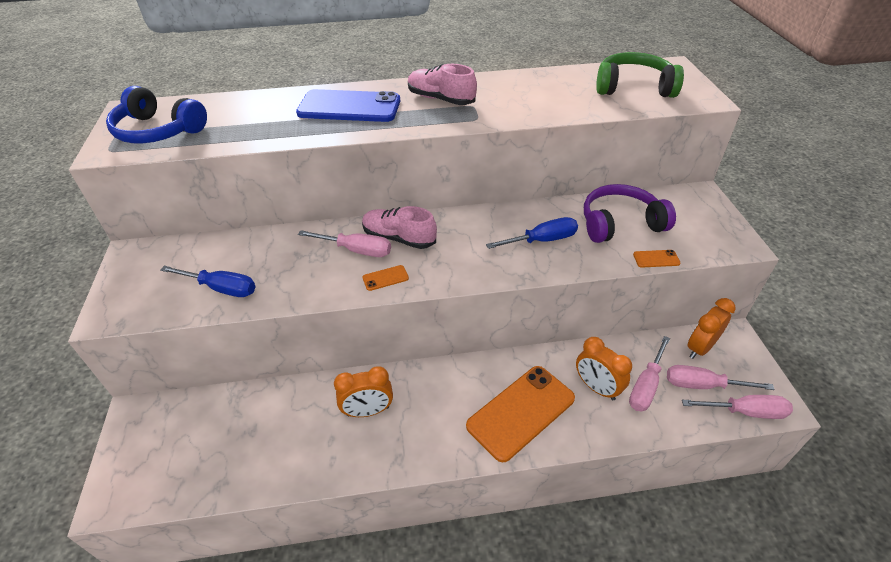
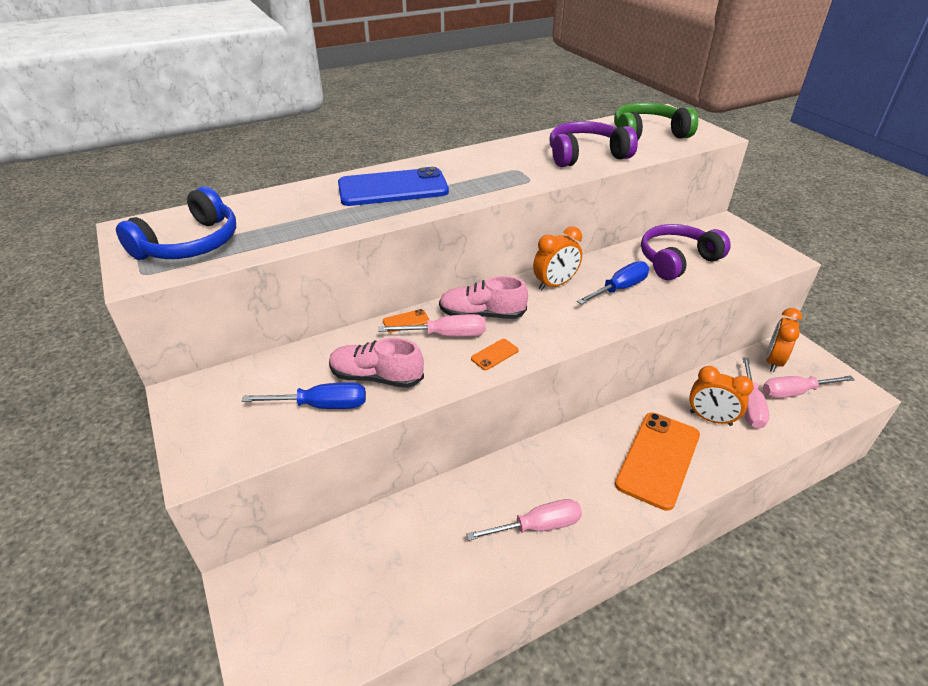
camera: 20 degrees left, 5 degrees down
(158, 131) = (190, 244): blue headphones -> blue headphones turned 60 degrees counterclockwise
(368, 411) = (511, 501): orange clock -> orange clock (555, 284)
(441, 99) = (481, 168): pink shoe -> pink shoe (376, 377)
(551, 101) = (586, 155): none -> purple headphones
(656, 259) = (727, 284): orange phone -> orange phone (406, 321)
(745, 412) = (840, 405): pink screwdriver -> pink screwdriver (537, 526)

